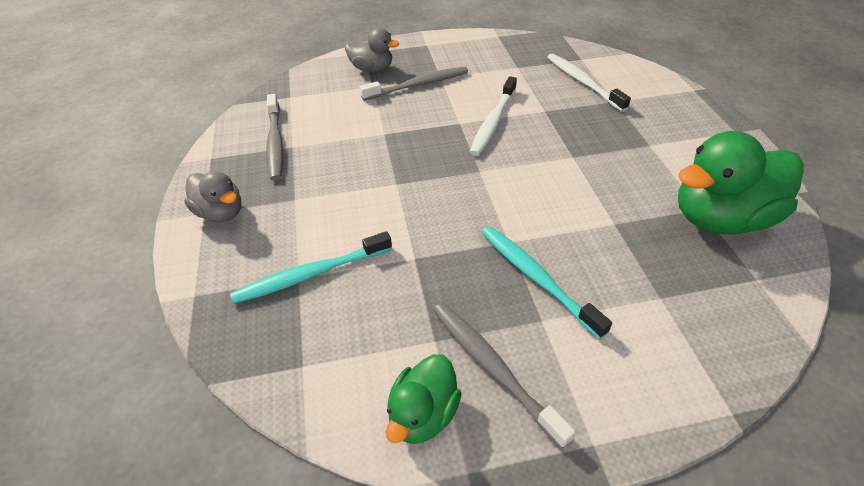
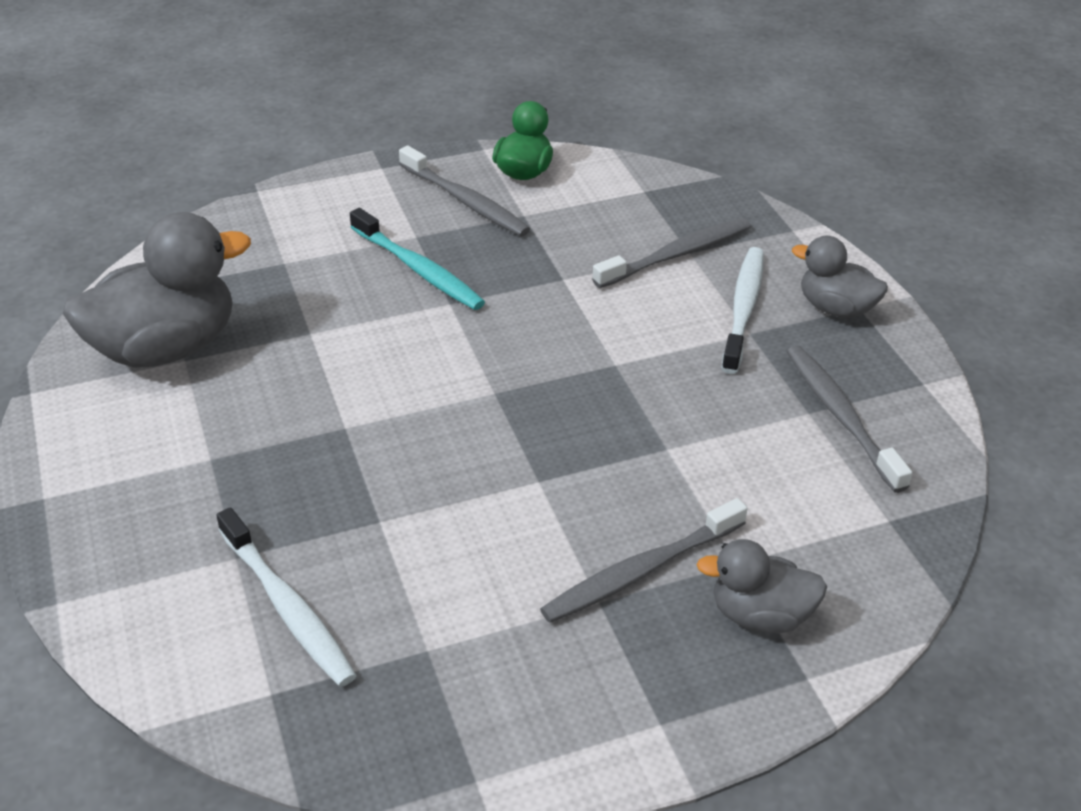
camera: 170 degrees right, 5 degrees down
(311, 274) = (676, 255): turquoise toothbrush -> grey toothbrush
(493, 122) = (477, 486): white toothbrush -> white toothbrush (743, 309)
(720, 218) = (166, 348): green duck -> grey duck

